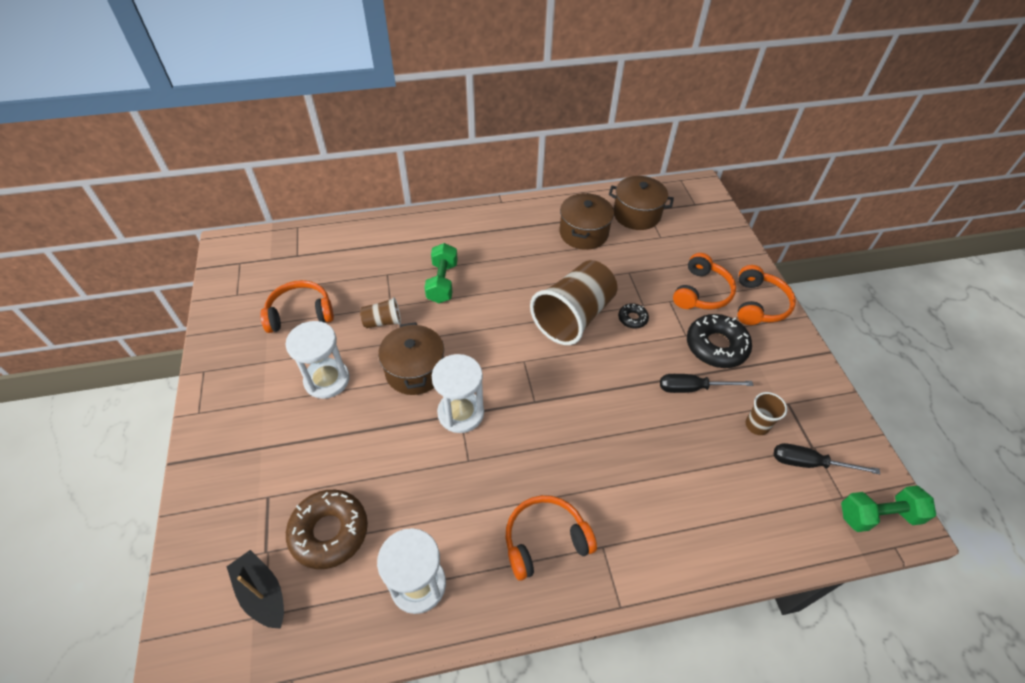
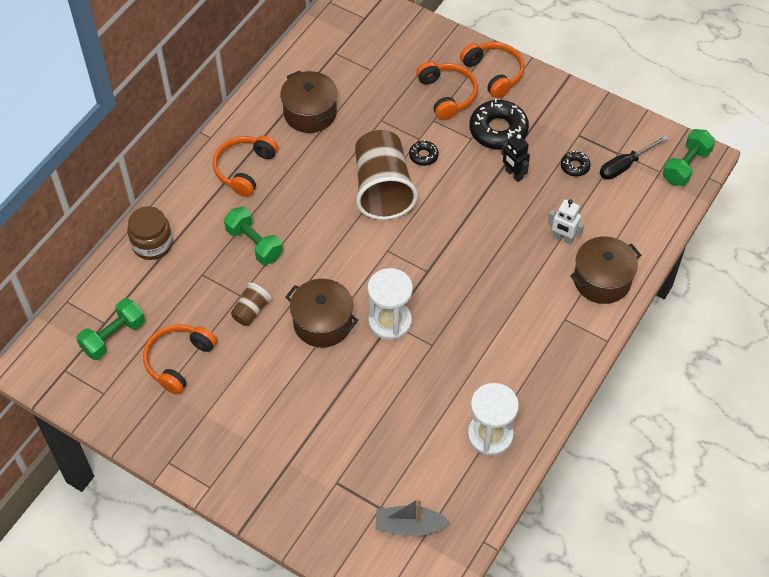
camera: 45 degrees left, 5 degrees up
(262, 593) = (409, 526): black boat -> grey boat
(289, 267) = (113, 336): none -> green dumbbell
(327, 380) = (269, 384): white hourglass -> none
(329, 532) = (403, 461): brown donut -> none
(385, 234) = (152, 244): none -> brown jar
(545, 540) = (530, 345): orange headphones -> orange headphones (244, 169)
(636, 214) = (331, 63): brown pot -> brown pot (602, 280)
(679, 475) = (563, 238): none -> white robot
(692, 388) = (513, 174): black screwdriver -> black robot
(757, 425) = (575, 166): brown cup -> black donut

